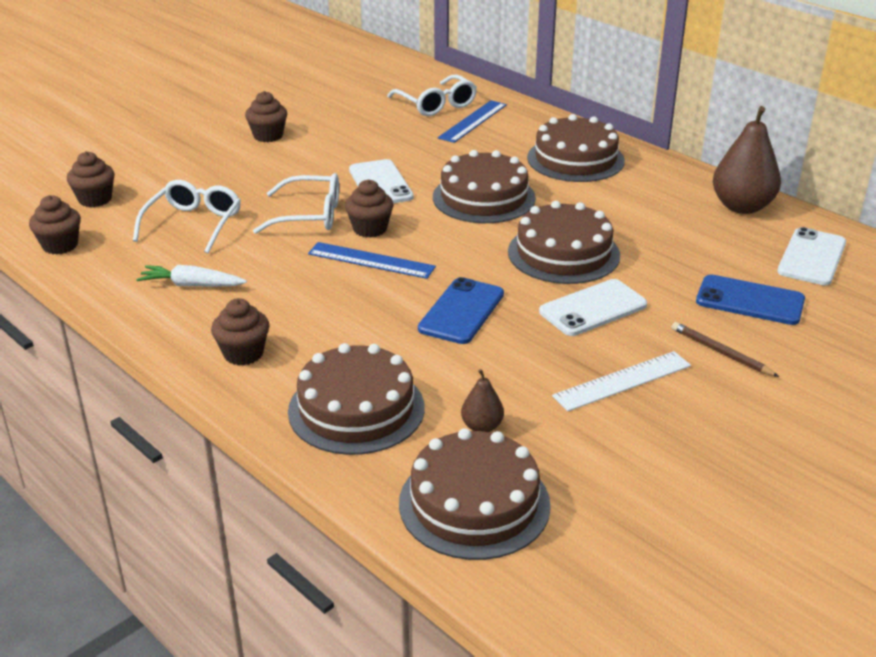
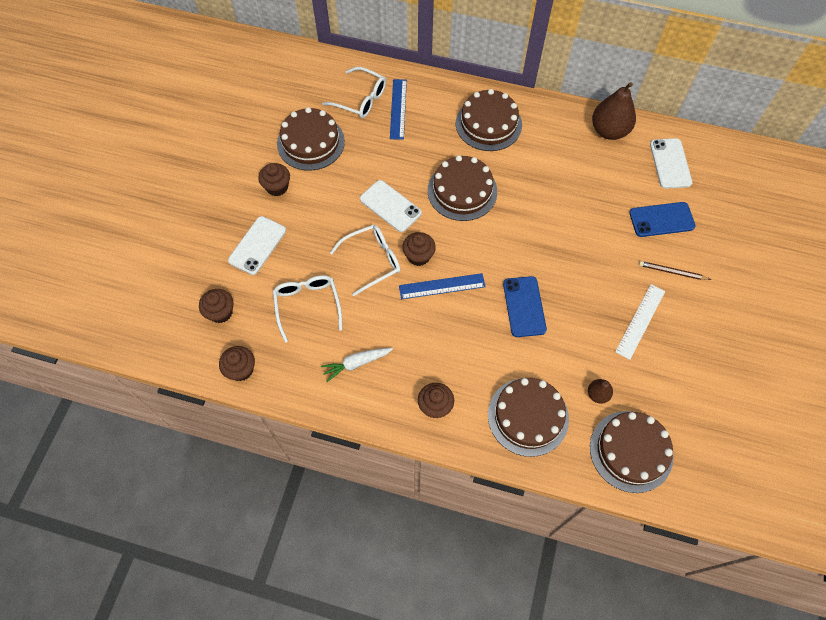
camera: 30 degrees left, 30 degrees up
(563, 253) = (542, 225): brown cake -> brown cake (310, 142)
(593, 308) = (589, 268): white phone -> white phone (257, 245)

